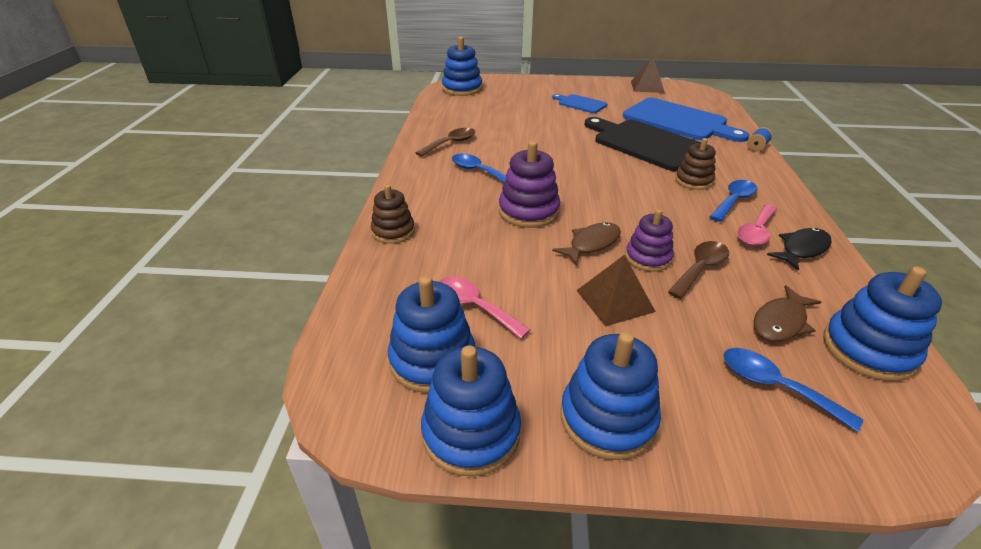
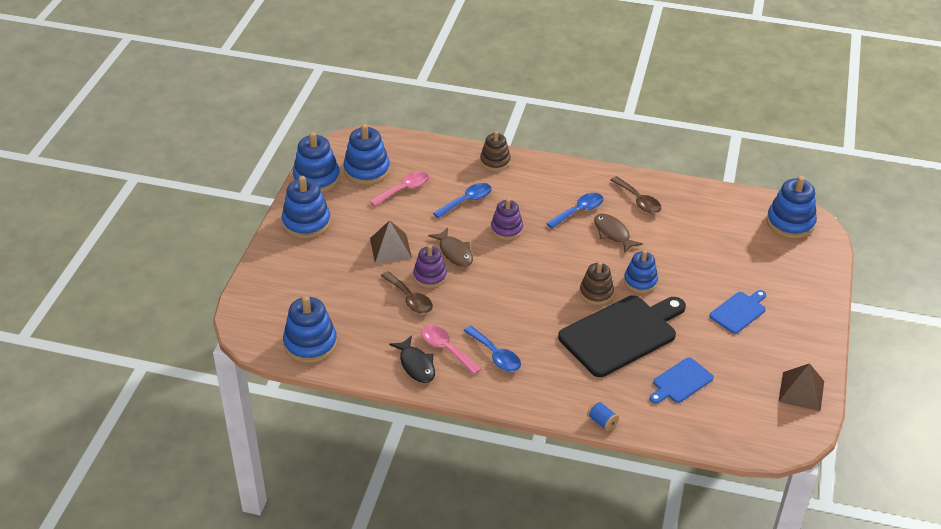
camera: 100 degrees right, 5 degrees up
(528, 211) = (506, 229): purple stacking toy -> purple stacking toy, size x0.67
(570, 139) = (640, 281): none -> blue stacking toy
(678, 121) = (681, 382): blue cutting board -> blue cutting board, size x0.51
(693, 181) = (537, 342): brown stacking toy -> brown stacking toy (596, 293)
(775, 386) = (301, 290): blue spoon -> blue spoon (467, 201)
(781, 322) = (346, 315): brown fish -> brown fish (613, 233)

